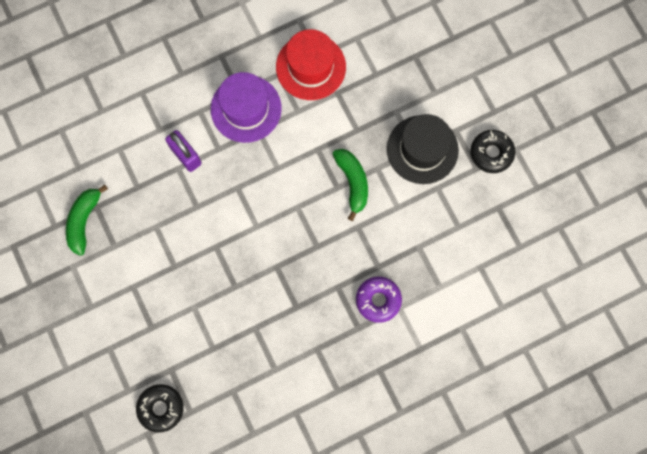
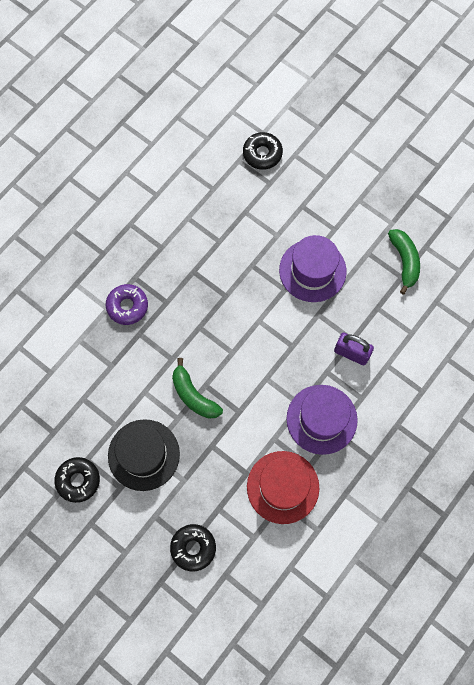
camera: 155 degrees right, 5 degrees down
(178, 253) = (312, 270): none -> purple hat
(412, 52) = (193, 548): none -> black donut

